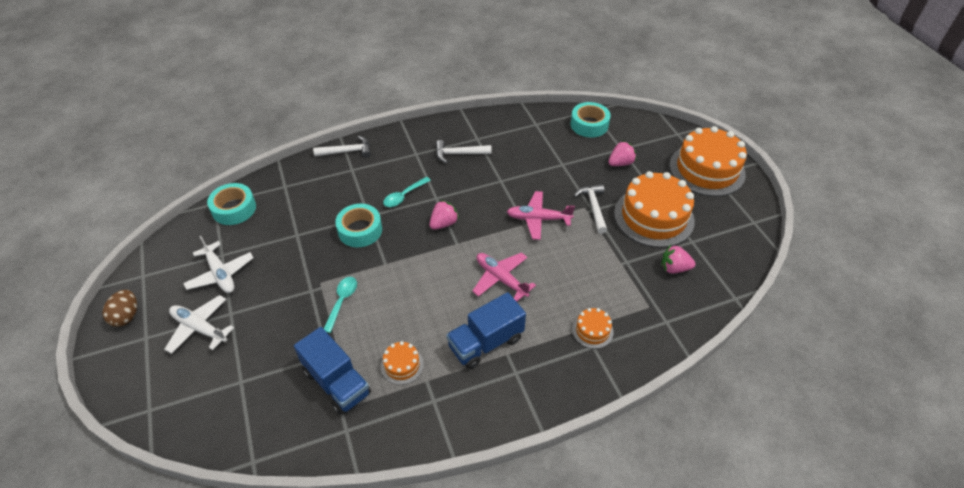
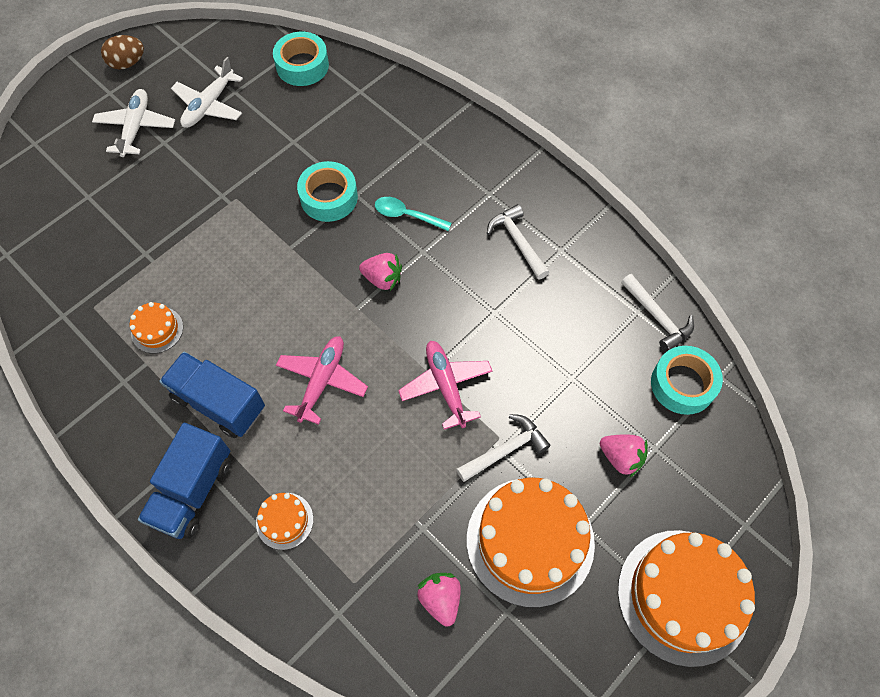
camera: 65 degrees right, 15 degrees up
(337, 382) = (114, 279): blue truck -> blue truck (193, 491)
(342, 301) = (218, 231): turquoise spoon -> none
(347, 151) = (450, 120): white hammer -> white hammer (657, 317)

